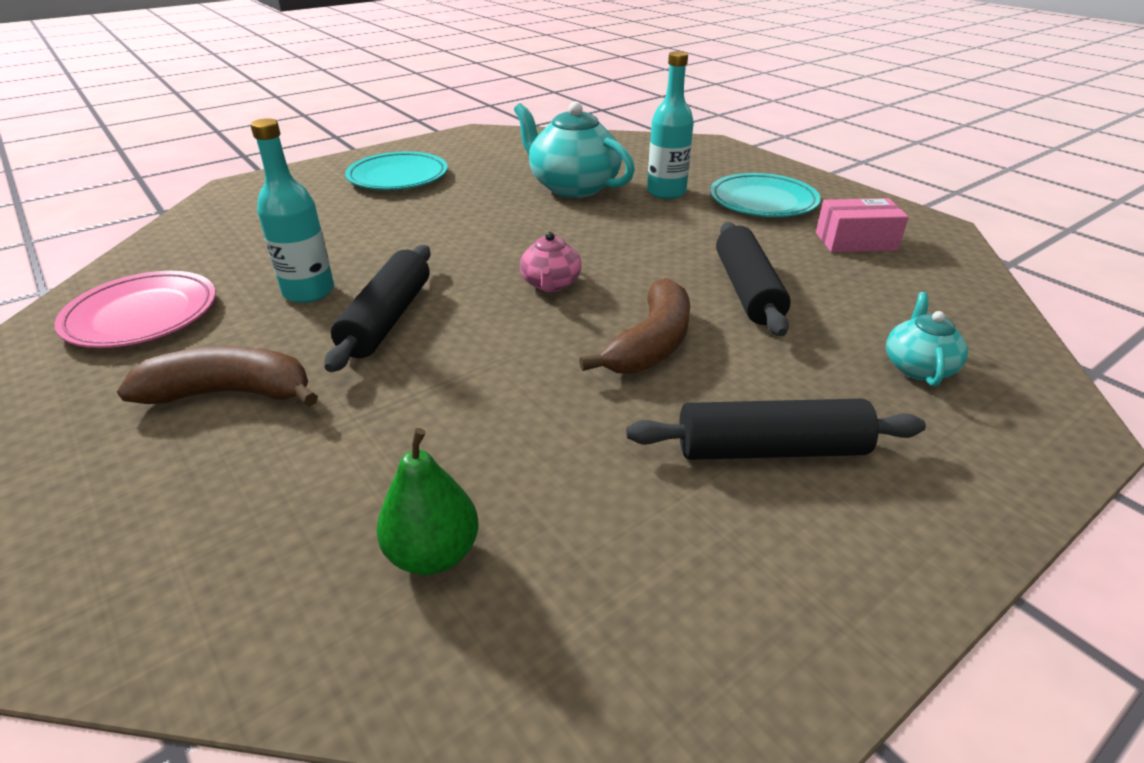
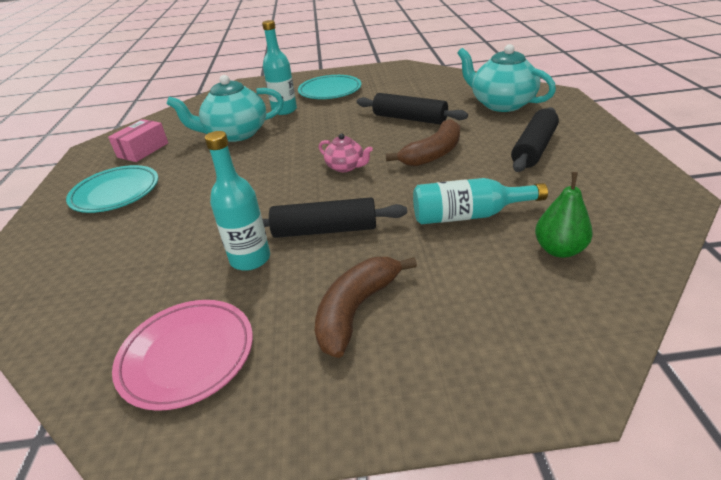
camera: 55 degrees left, 0 degrees up
(387, 319) = (325, 230): black rolling pin -> black rolling pin turned 45 degrees counterclockwise
(486, 427) = (468, 215): none -> turquoise bottle
(651, 344) = (433, 153): brown banana -> brown banana turned 75 degrees clockwise
(855, 241) = (394, 84): pink box -> pink box (143, 150)
(918, 367) = (501, 104): turquoise teapot -> turquoise teapot, size x1.92

